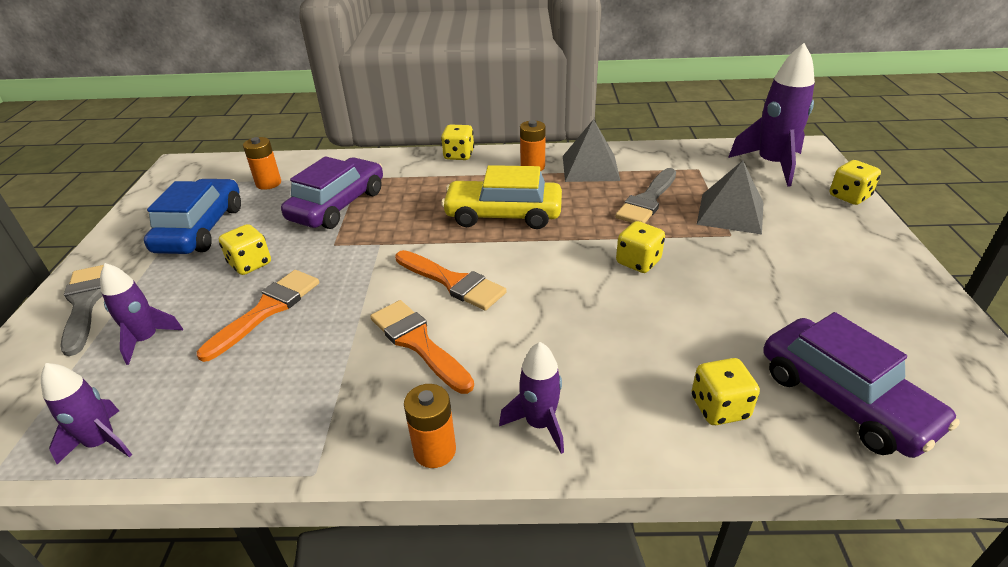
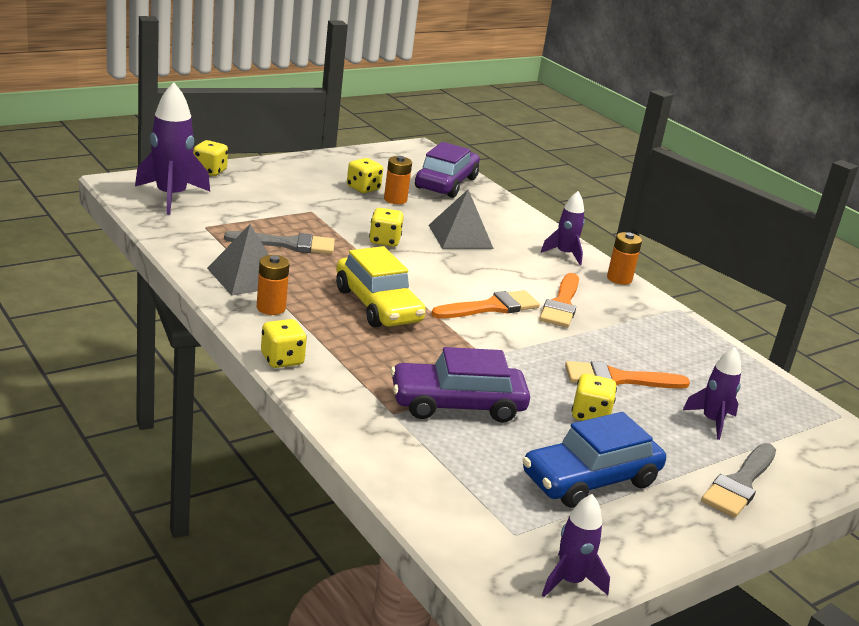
camera: 130 degrees left, 10 degrees down
(102, 442) = (772, 388): purple rocket -> purple rocket (570, 581)
(268, 183) = (470, 479): orange battery -> orange battery (395, 199)
(452, 282) = (491, 307): orange brush -> orange brush turned 60 degrees clockwise
(719, 408) = (491, 211): yellow dice -> yellow dice (363, 188)
(730, 213) = (278, 211): grey pyramid -> grey pyramid (460, 236)

